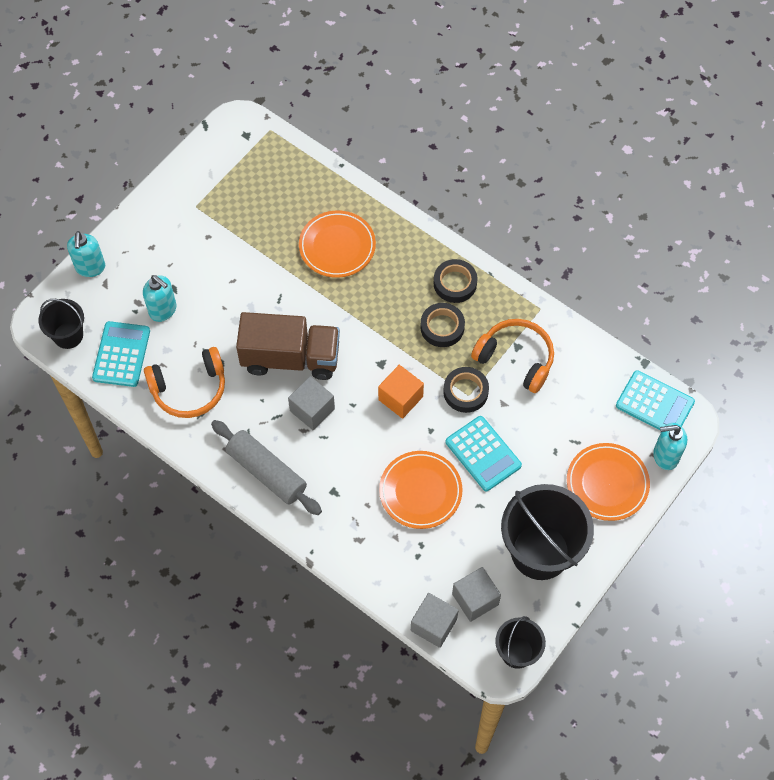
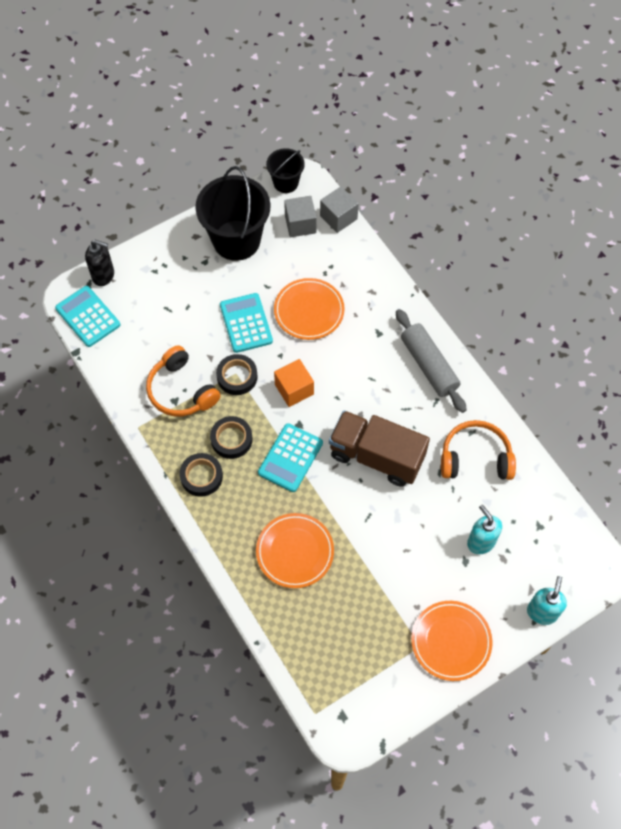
camera: 160 degrees left, 0 degrees up
(68, 335) = (576, 547): black bucket -> none
(121, 354) = (530, 511): turquoise calculator -> turquoise calculator (290, 458)
(312, 410) = (373, 404): grey cube -> none
(607, 483) = (160, 270): orange plate -> orange plate (451, 641)
(665, 456) = (103, 275): turquoise soap dispenser -> black soap dispenser

